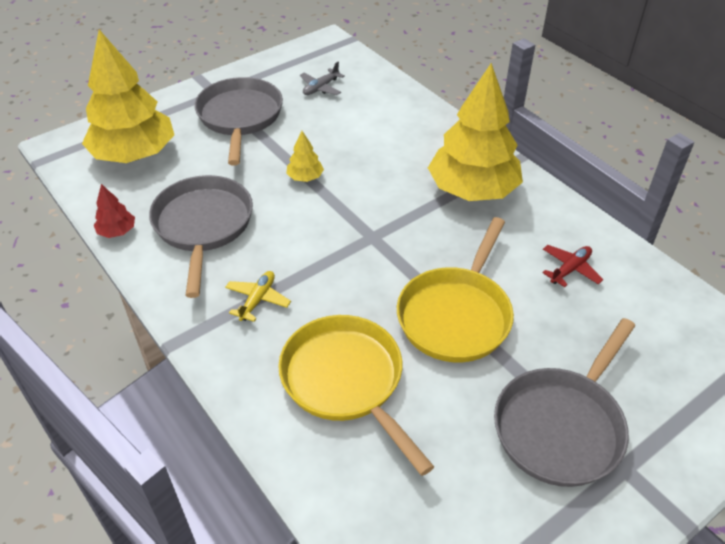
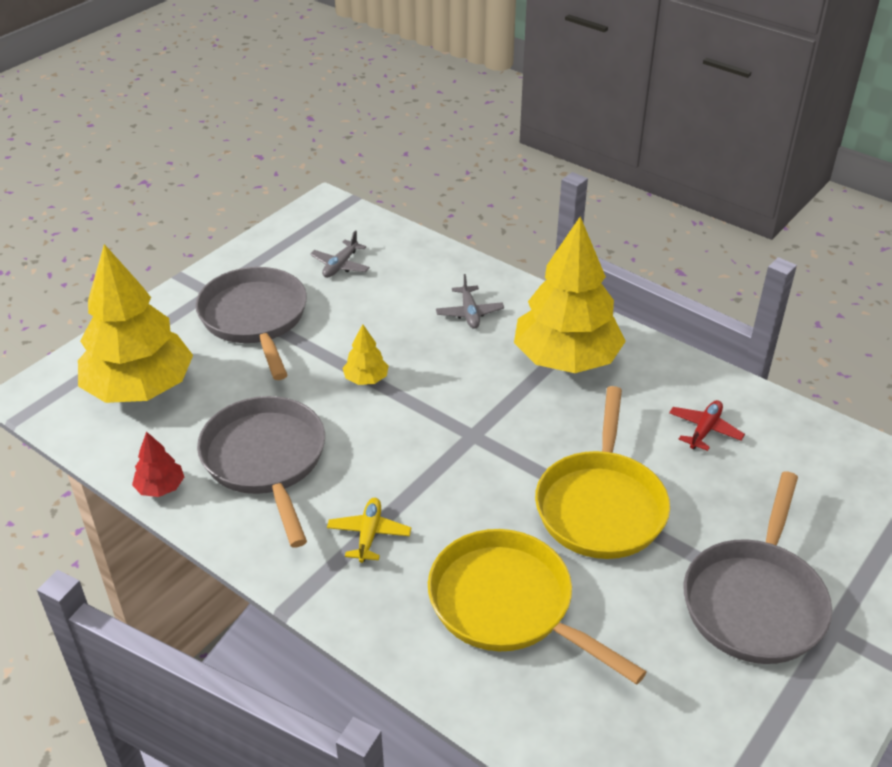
camera: 15 degrees left, 5 degrees down
(407, 140) = (469, 313): none -> grey plane

